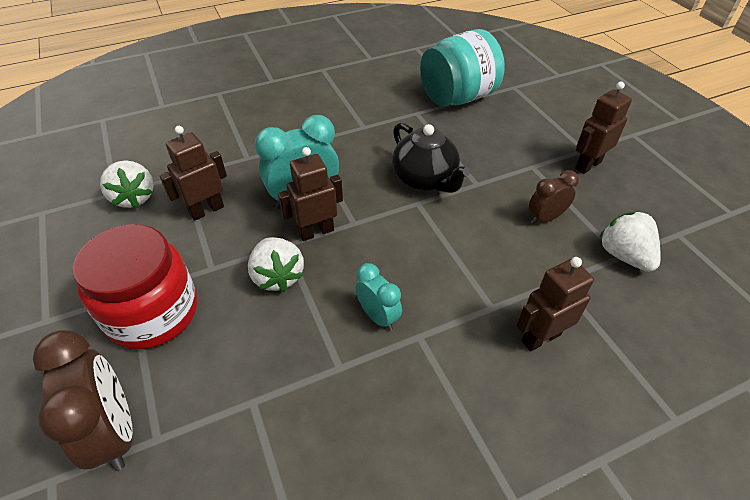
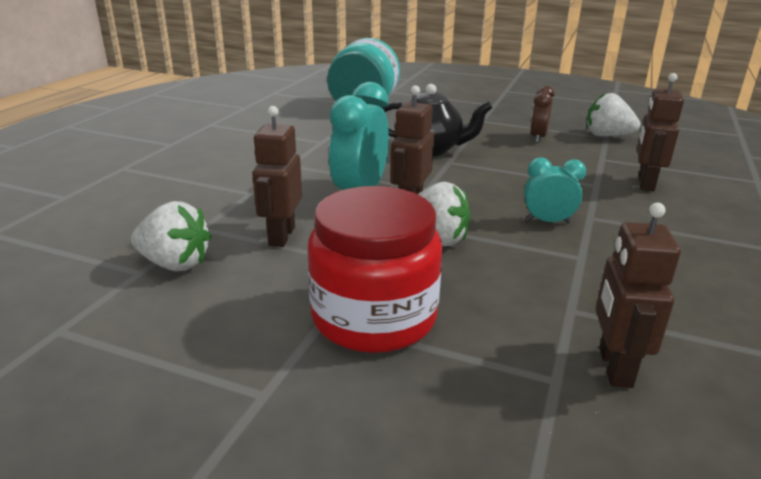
camera: 45 degrees left, 20 degrees down
(114, 432) = (514, 403): brown clock -> none
(587, 165) = (510, 109): brown robot -> brown robot (614, 367)

